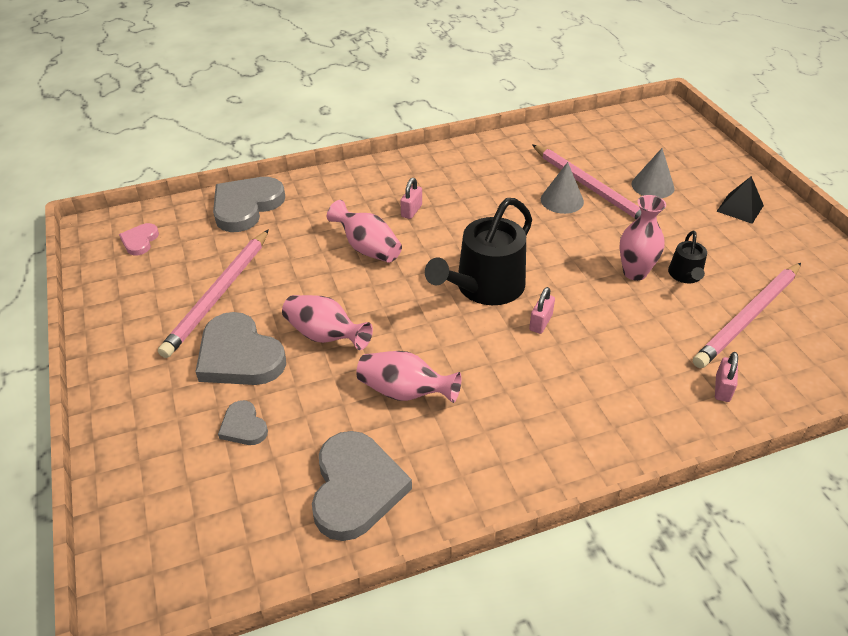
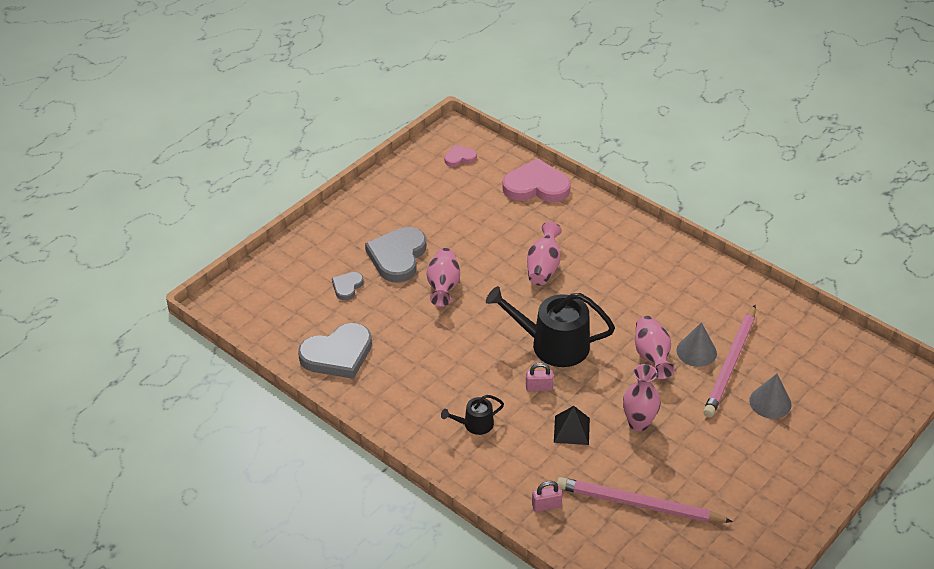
camera: 60 degrees right, 0 degrees up
(218, 295) = (440, 220): pink pencil -> none
(246, 206) = (536, 186): grey heart -> pink heart
(405, 392) = (423, 344): pink vase -> pink vase (652, 356)
(411, 211) = (606, 271): pink padlock -> none
(685, 275) = (660, 454): black watering can -> black watering can (475, 424)
(740, 208) = (788, 469): black pyramid -> black pyramid (571, 430)

